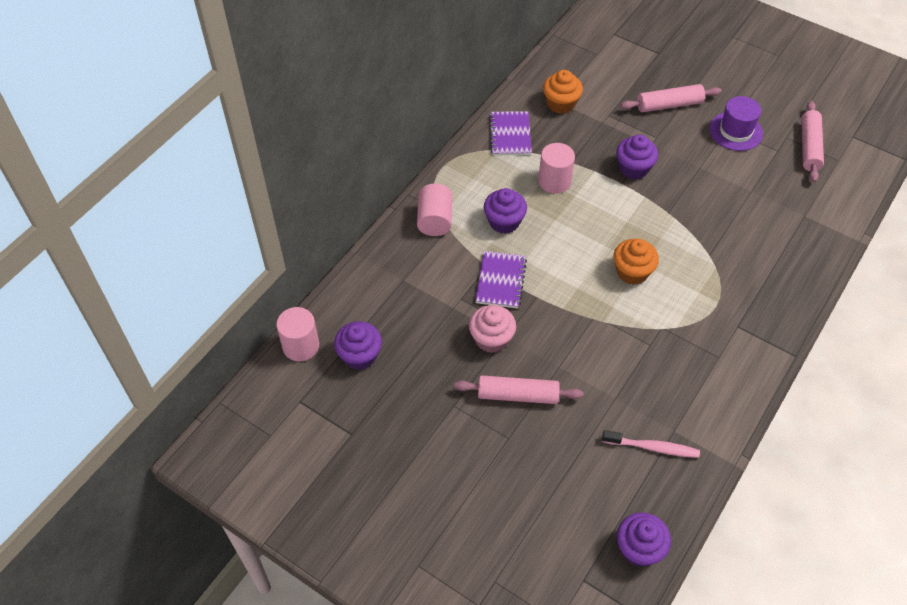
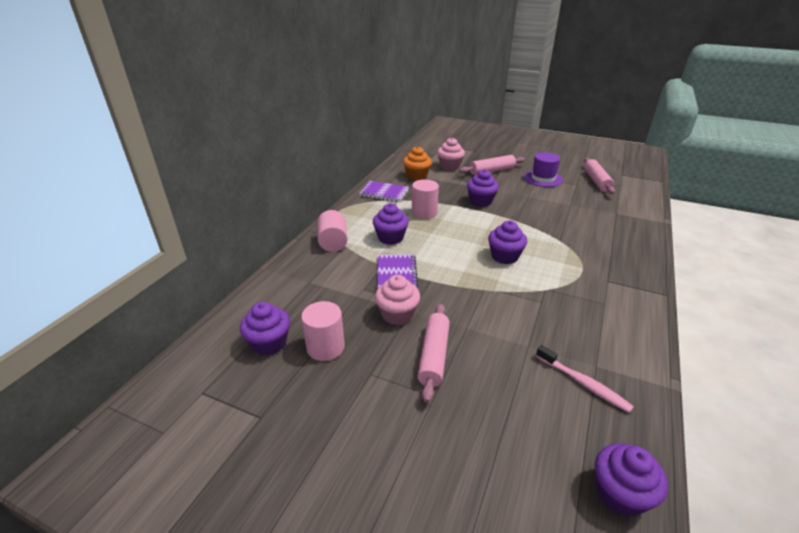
camera: 10 degrees left, 20 degrees down
(301, 346) = (208, 343): pink cylinder -> pink cylinder (325, 347)
(510, 135) = (384, 193): purple notebook -> purple notebook turned 60 degrees counterclockwise
(518, 395) = (433, 356): pink rolling pin -> pink rolling pin turned 75 degrees counterclockwise
(612, 87) = (450, 166): none -> pink cupcake
(632, 272) = (504, 256): orange cupcake -> purple cupcake
(653, 447) = (583, 383): pink toothbrush -> pink toothbrush turned 45 degrees clockwise

